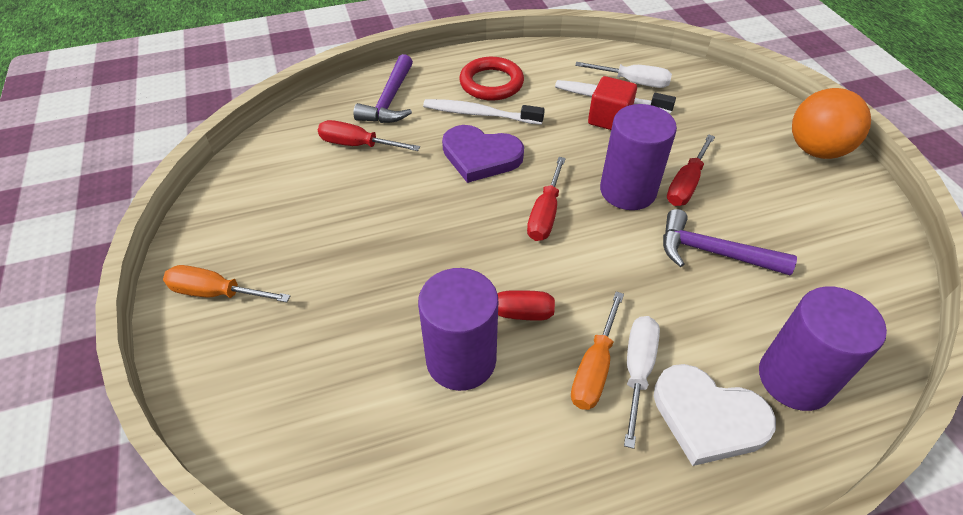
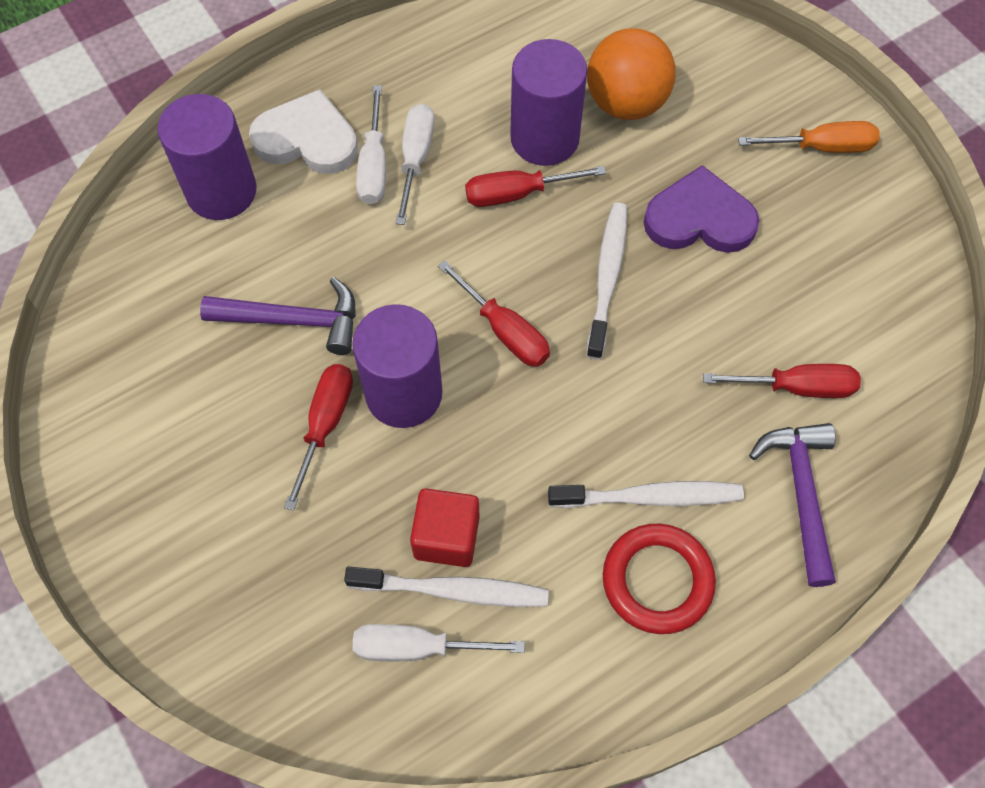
camera: 165 degrees right, 15 degrees up
(453, 231) = (607, 277): none -> white toothbrush
(480, 156) = (617, 408): purple heart -> purple heart (699, 218)
(545, 213) = (504, 330): red screwdriver -> red screwdriver turned 135 degrees clockwise
(594, 367) = (415, 159): orange screwdriver -> white screwdriver
(816, 150) = (128, 543): orange ball -> orange ball (626, 103)

